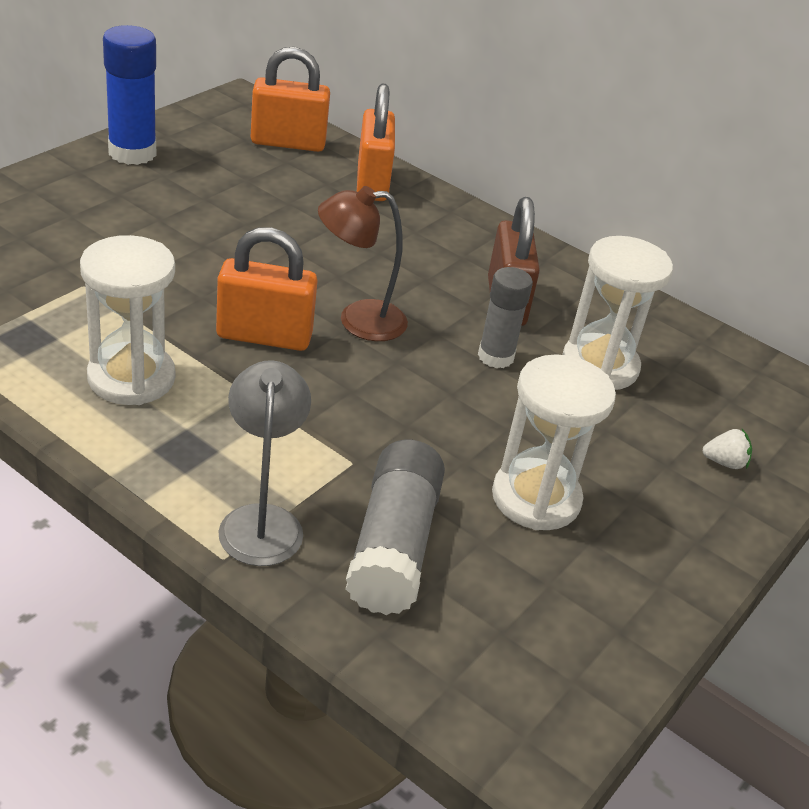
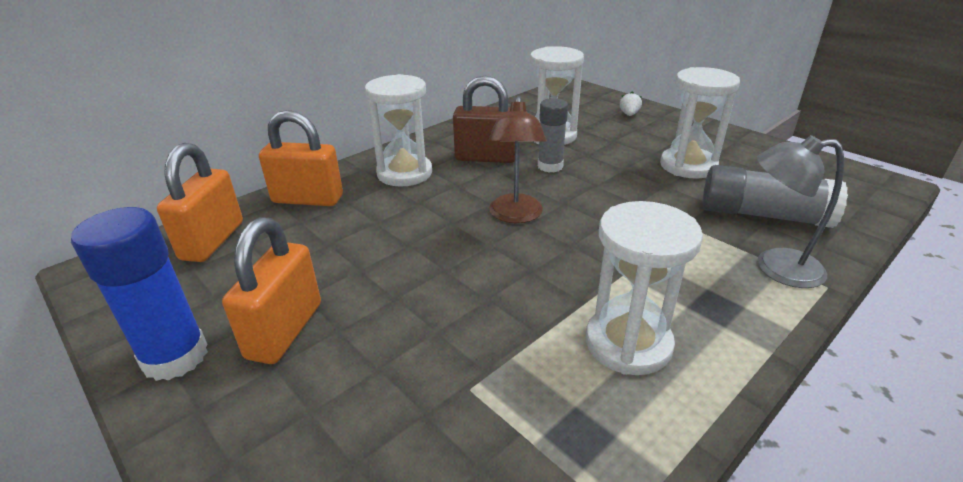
camera: 75 degrees left, 5 degrees down
(264, 336) = (545, 262): orange padlock -> orange padlock (285, 330)
(445, 240) = (404, 173): none -> white hourglass

